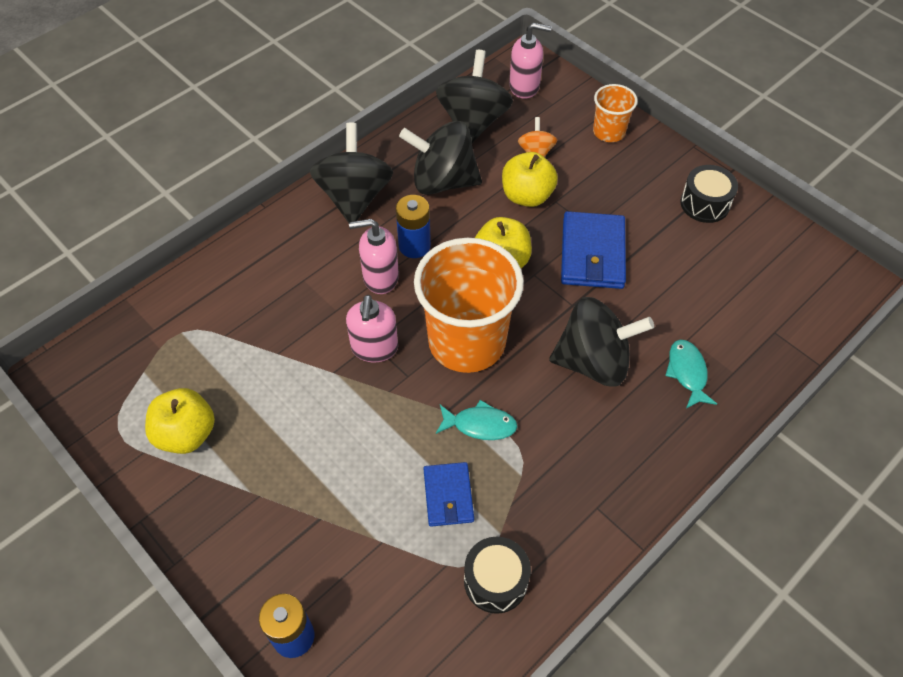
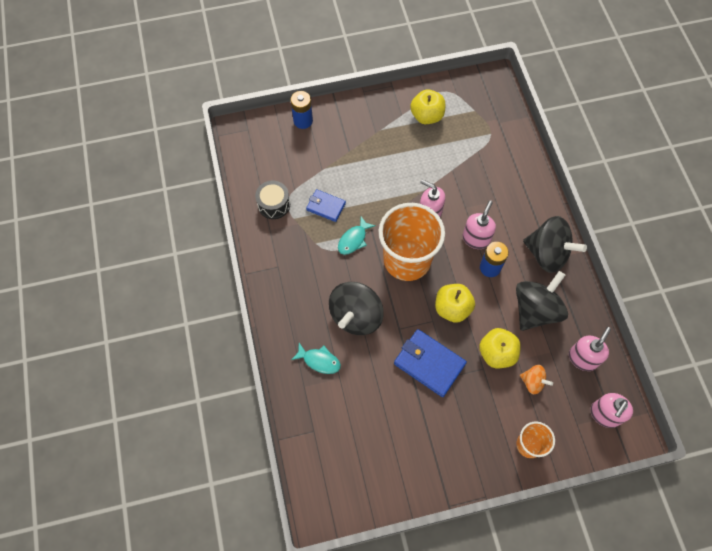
camera: 120 degrees right, 10 degrees up
(473, 122) = (582, 358): black spinning top -> pink soap dispenser
(705, 204) = (430, 464): black drum -> none

